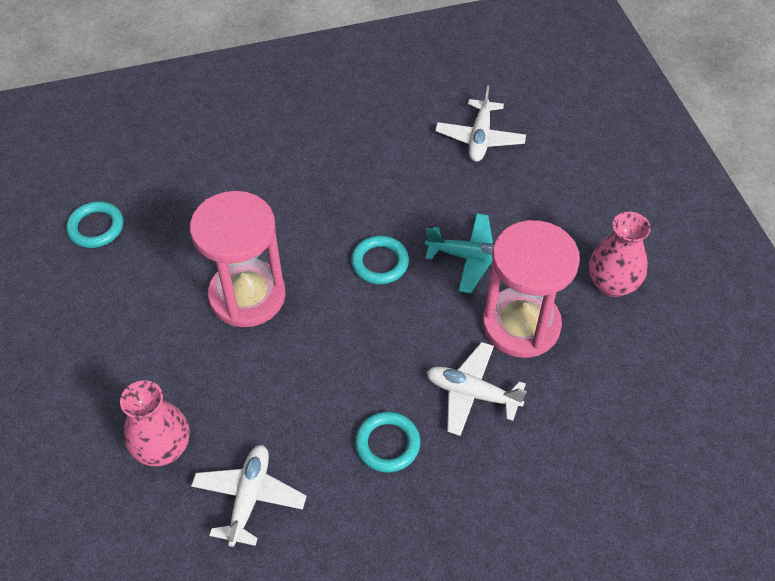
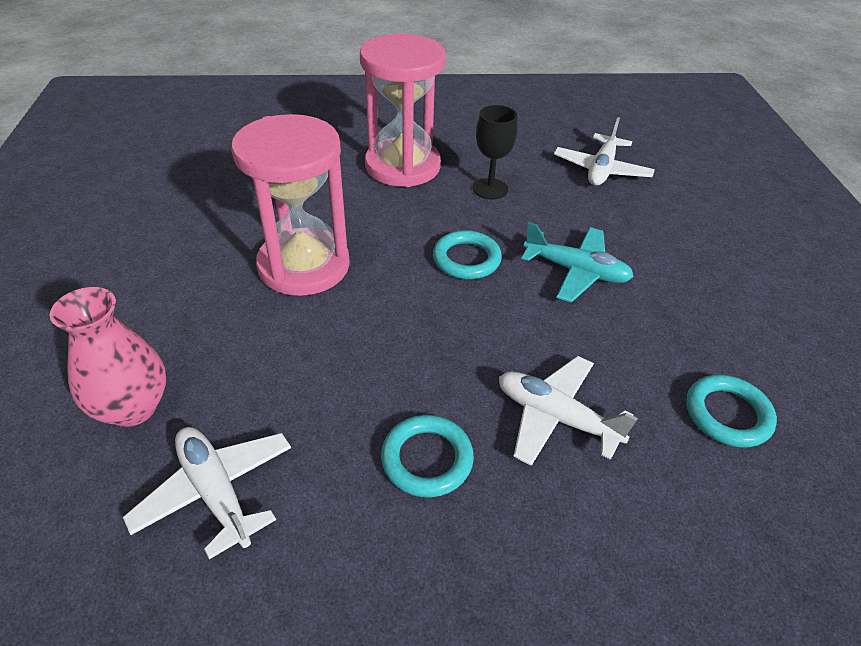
camera: 10 degrees right, 10 degrees down
(96, 227) = (170, 182): turquoise ring -> turquoise ring (727, 414)
(249, 497) = (216, 492): white plane -> white plane turned 60 degrees counterclockwise
(384, 180) = (490, 189): none -> black goblet
(521, 325) = (631, 350): pink hourglass -> pink hourglass (402, 166)
(612, 284) = (753, 325): pink vase -> none

